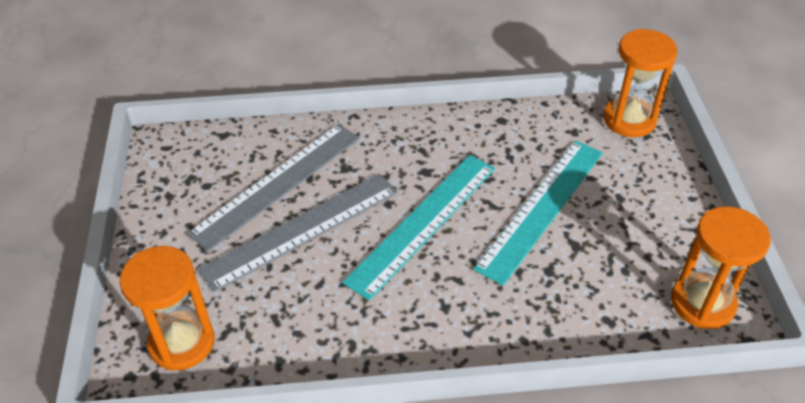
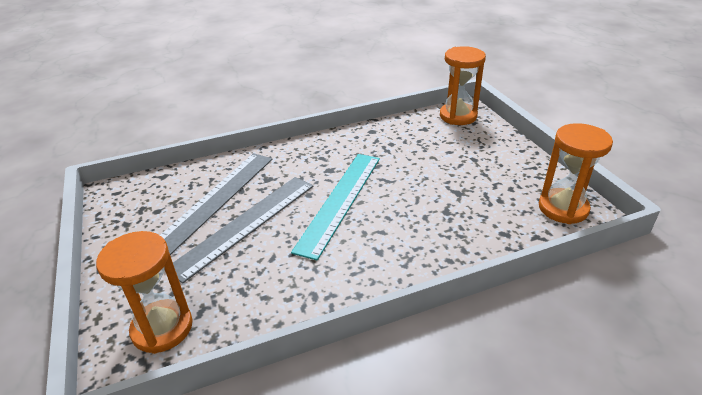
camera: 15 degrees left, 10 degrees down
(541, 208) = (423, 175): turquoise ruler -> none

